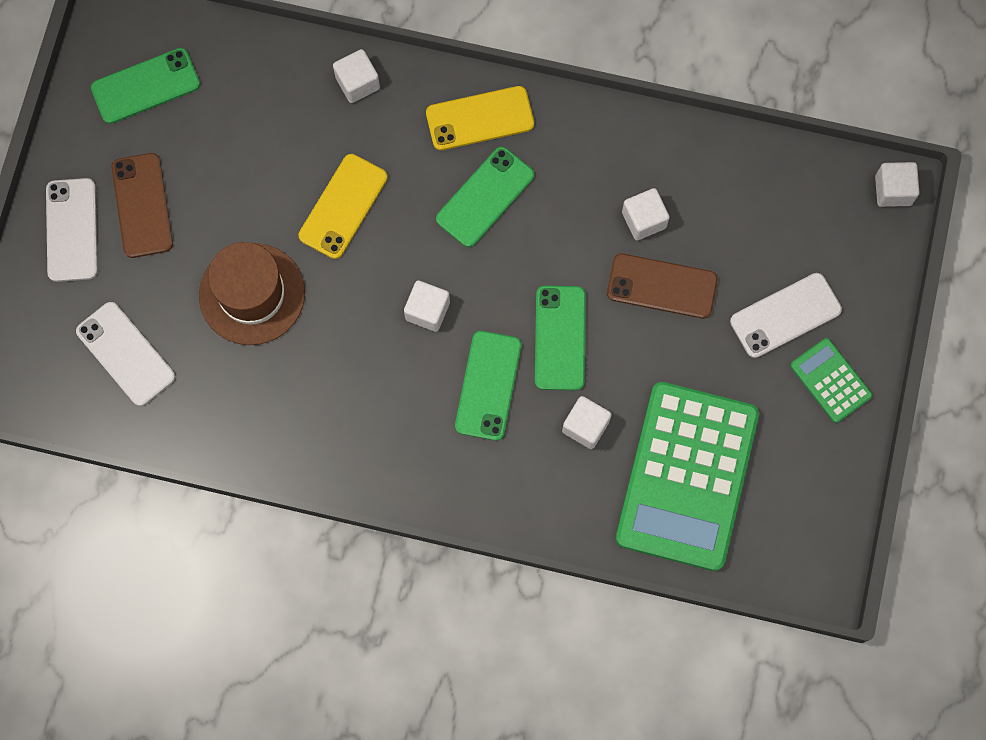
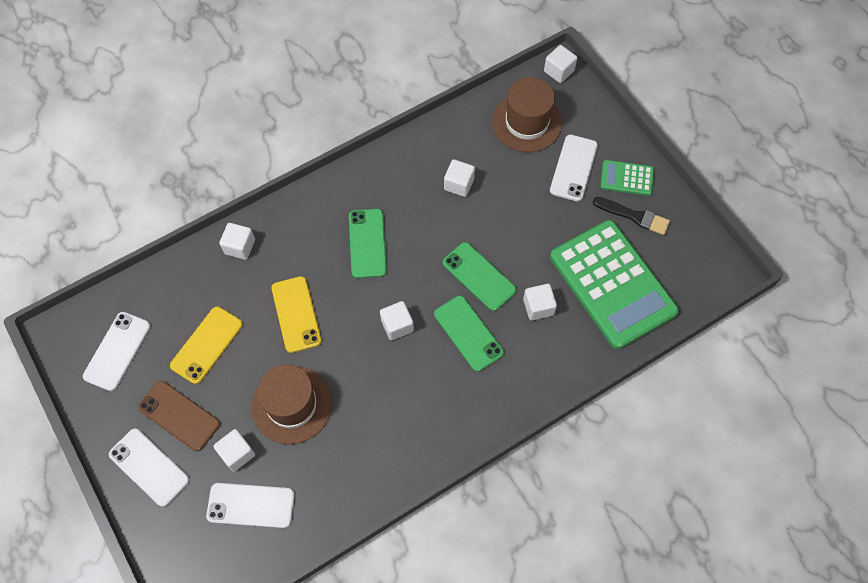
camera: 45 degrees left, 10 degrees down
(145, 86) = (117, 351): green phone -> white phone
(159, 293) = (237, 453): none -> white cube
(480, 118) = (324, 208): yellow phone -> yellow phone (207, 345)
(662, 286) = (501, 207): brown phone -> none
(791, 217) = (527, 122): none -> brown hat
(791, 428) = (634, 216): none -> black brush

